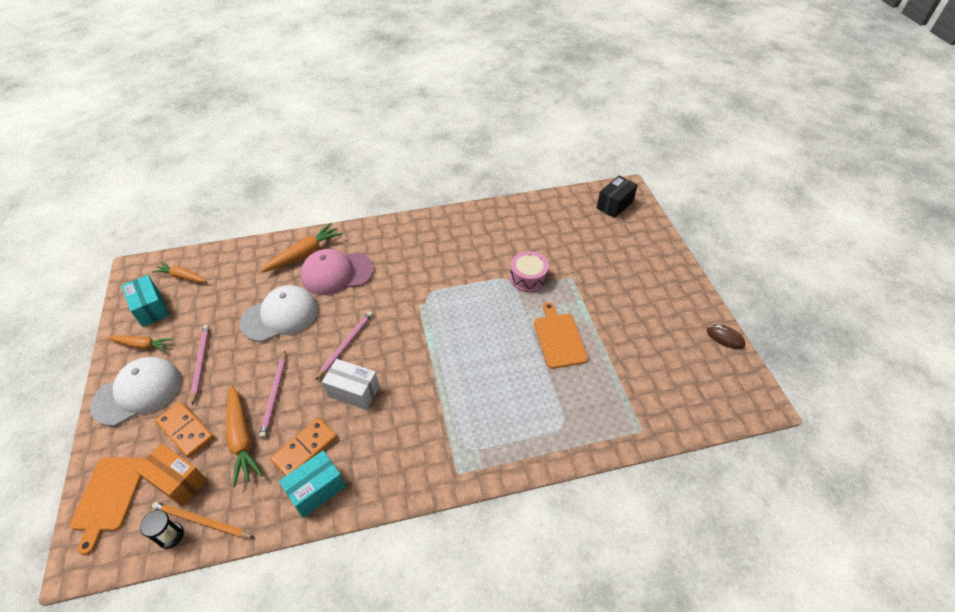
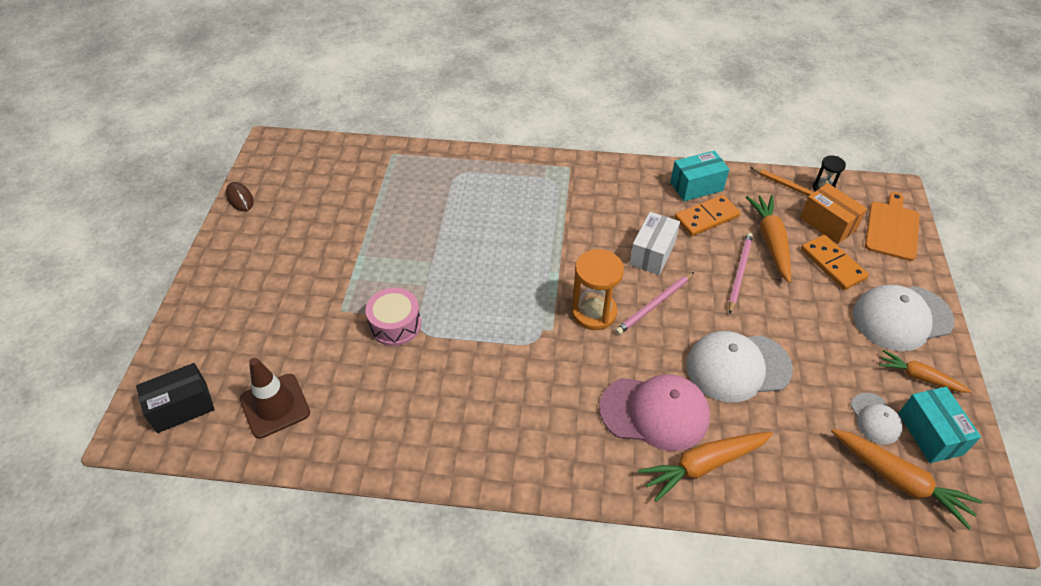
camera: 160 degrees left, 0 degrees up
(182, 276) = (900, 481): orange carrot -> orange carrot, size x1.54
(186, 308) = (875, 418): none -> white cap
(201, 363) = (834, 332): pink pencil -> none
(353, 391) = (652, 253): white box -> white box turned 75 degrees clockwise
(392, 325) = (594, 312): none -> orange hourglass
(559, 338) = (408, 245): orange cutting board -> none
(565, 218) = (275, 406): none -> brown traffic cone

